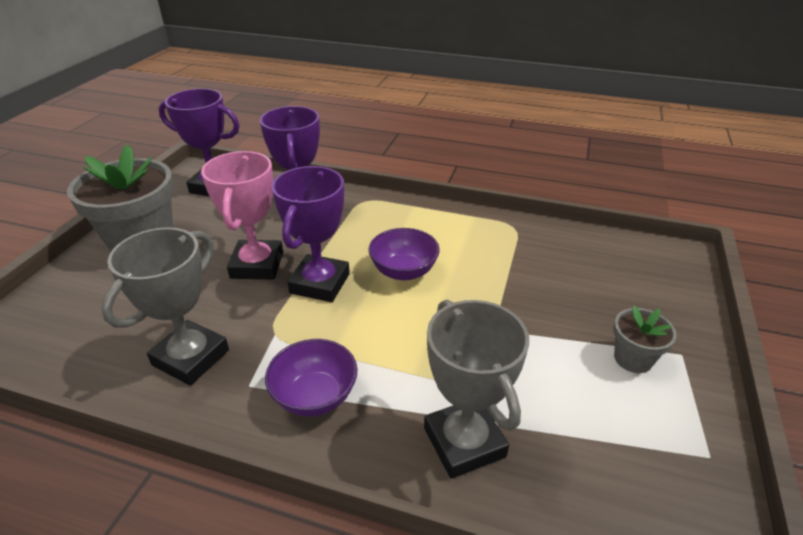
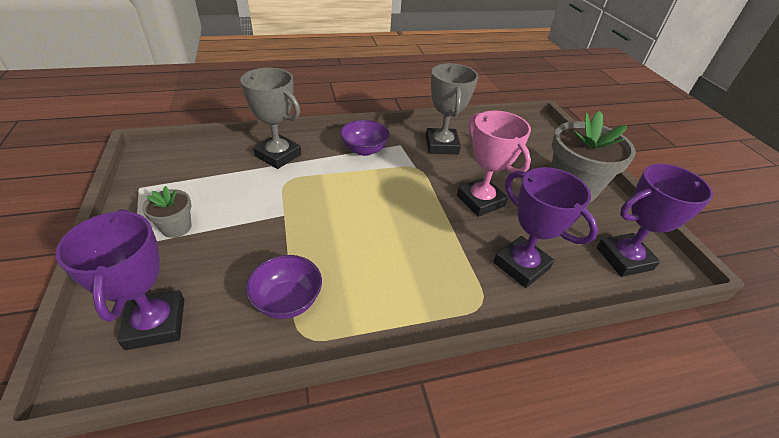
camera: 145 degrees right, 5 degrees up
(320, 283) = (425, 204): purple trophy -> purple trophy (156, 323)
(403, 271) = (376, 235): purple bowl -> purple bowl (287, 301)

